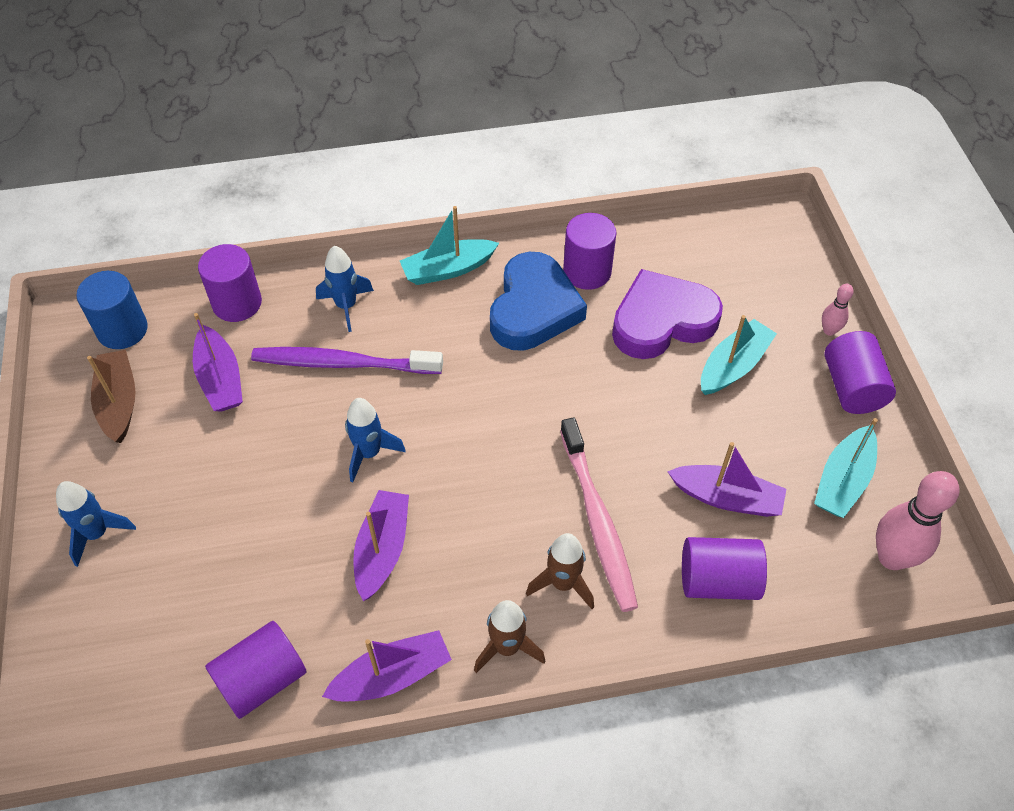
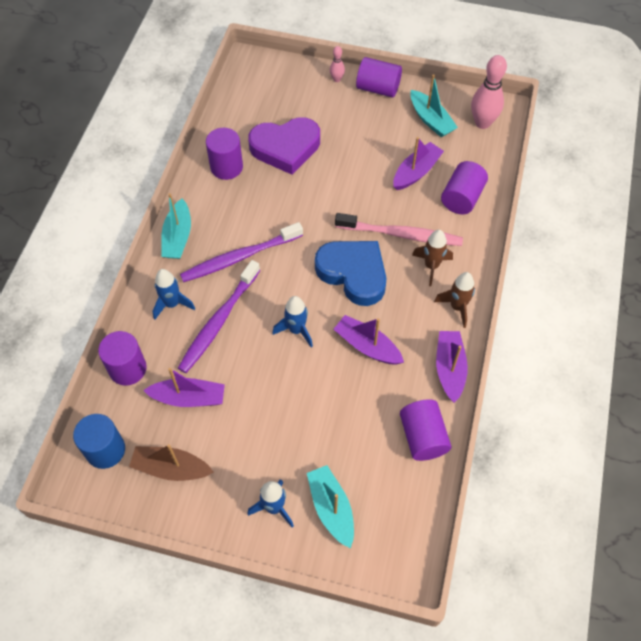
camera: 65 degrees left, 5 degrees up
(451, 344) = (239, 258): none -> purple toothbrush
(533, 308) = (238, 205): blue heart -> blue heart (353, 273)
(662, 321) = (285, 148): purple heart -> purple heart turned 105 degrees counterclockwise
(733, 366) = (335, 130): turquoise boat -> turquoise boat (331, 508)

